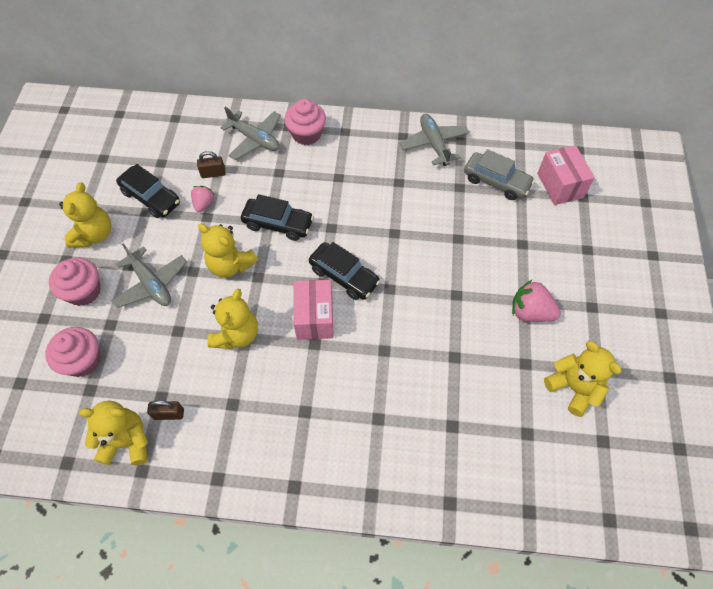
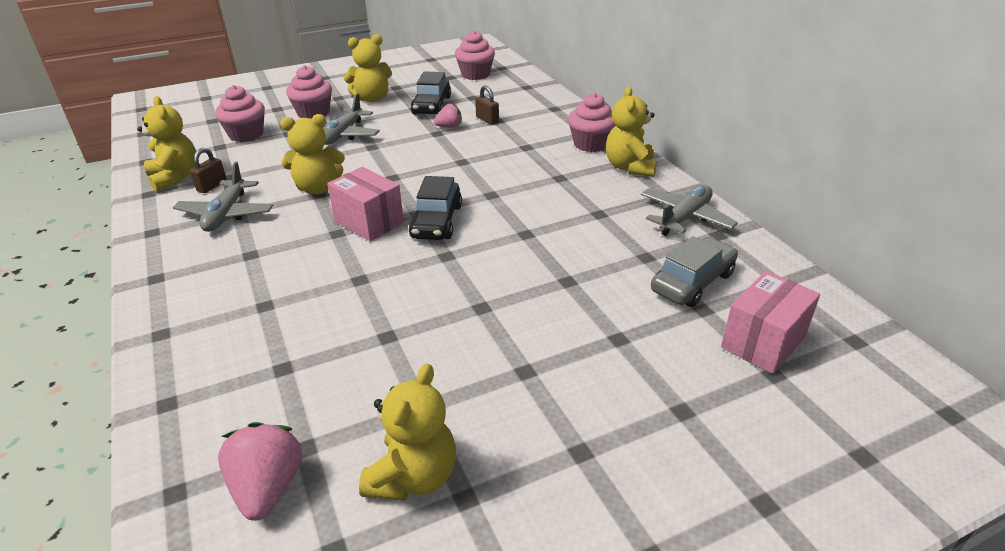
camera: 60 degrees right, 25 degrees down
(116, 139) = (475, 75): none -> pink cupcake
(169, 414) = (212, 186): brown padlock -> brown padlock turned 60 degrees clockwise
(230, 265) = (394, 160): yellow teddy bear -> yellow teddy bear (630, 167)
(255, 139) = (550, 124): grey plane -> grey plane (226, 214)
(278, 224) = (465, 166): black car -> none
(314, 318) = (369, 222): pink box -> pink box turned 75 degrees clockwise
(496, 181) = (692, 282): grey car -> grey car turned 135 degrees counterclockwise
(530, 312) = (511, 383): pink strawberry -> pink strawberry (268, 488)

